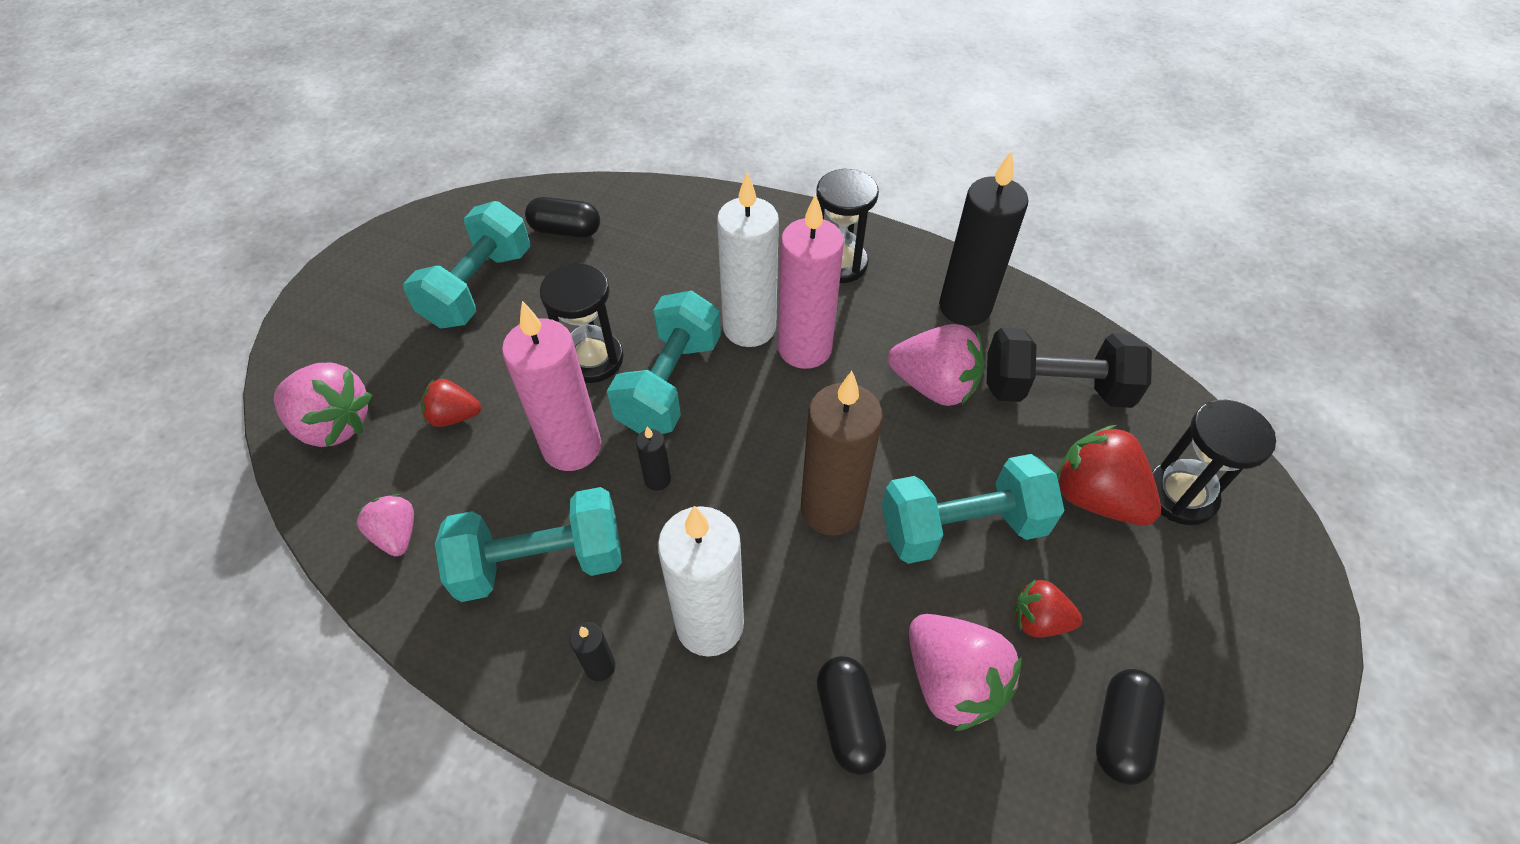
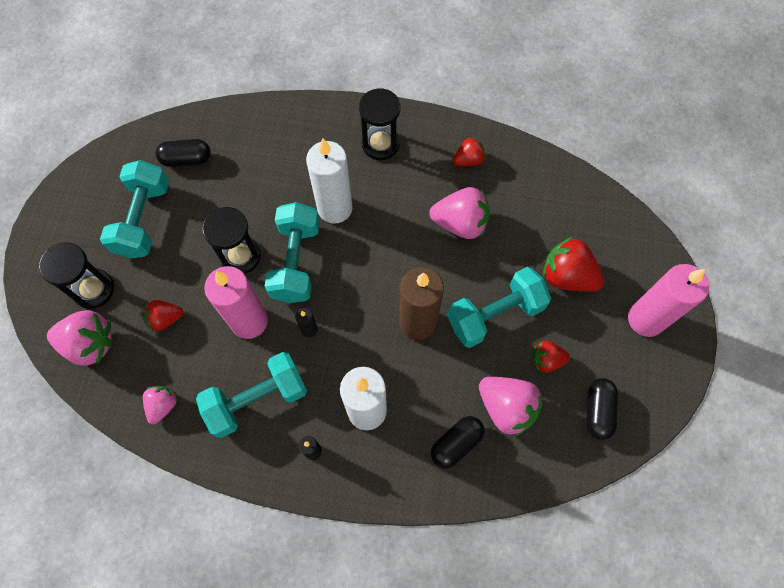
camera: 15 degrees left, 15 degrees up
(397, 534) = (163, 405): pink strawberry -> pink strawberry turned 60 degrees clockwise
(804, 349) = (374, 215): pink candle -> pink candle (645, 319)
(848, 721) = (456, 443): black capsule -> black capsule turned 75 degrees clockwise
(964, 307) = (468, 160): black candle -> red strawberry
(1055, 389) = (533, 208): black dumbbell -> none
(1180, 495) = (614, 262): black hourglass -> black hourglass (94, 289)

